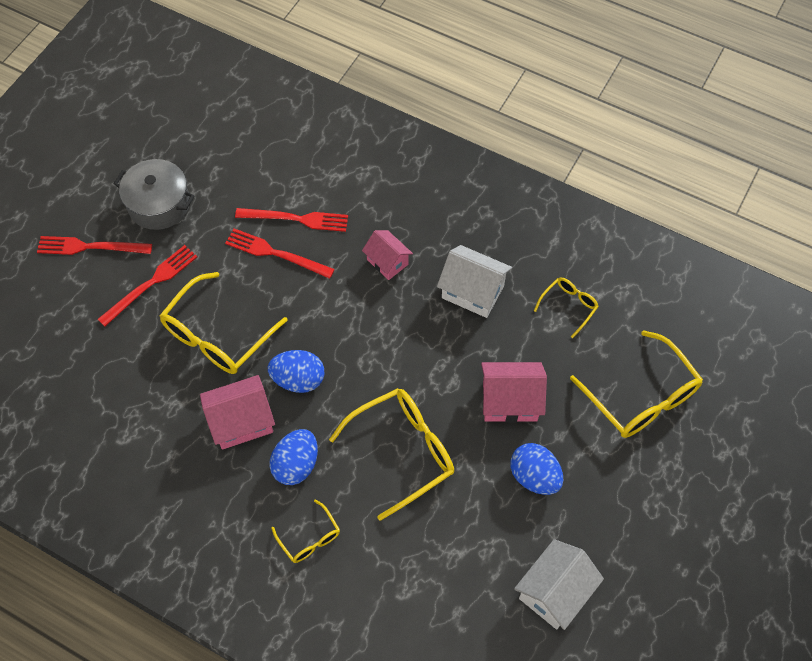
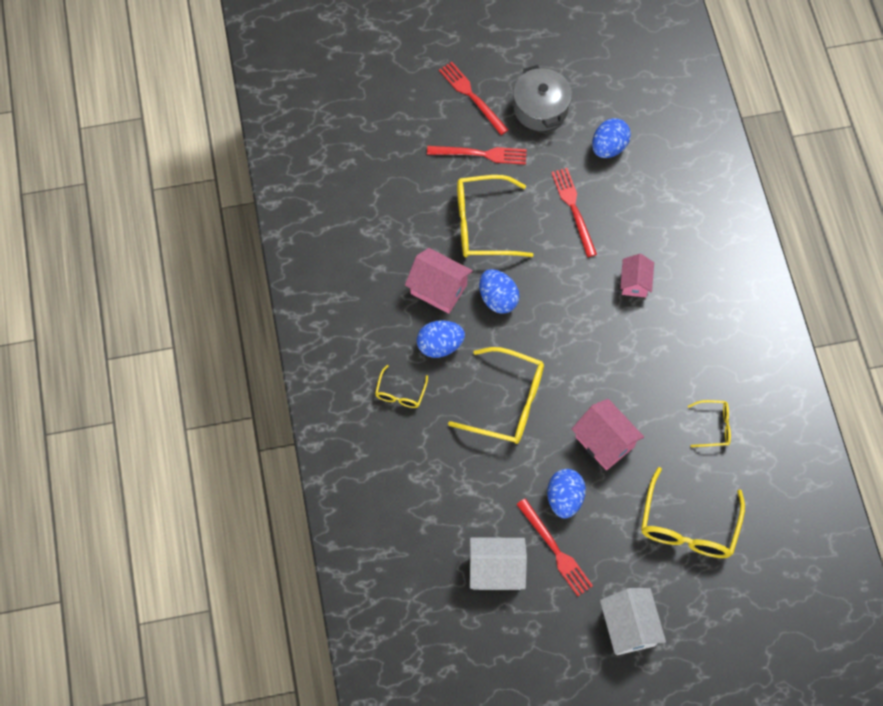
camera: 50 degrees right, 5 degrees up
(248, 184) = (609, 147): none -> blue egg
(296, 219) = (611, 199): red fork -> red fork (555, 550)
(472, 292) = (664, 355): white house -> white house (629, 627)

